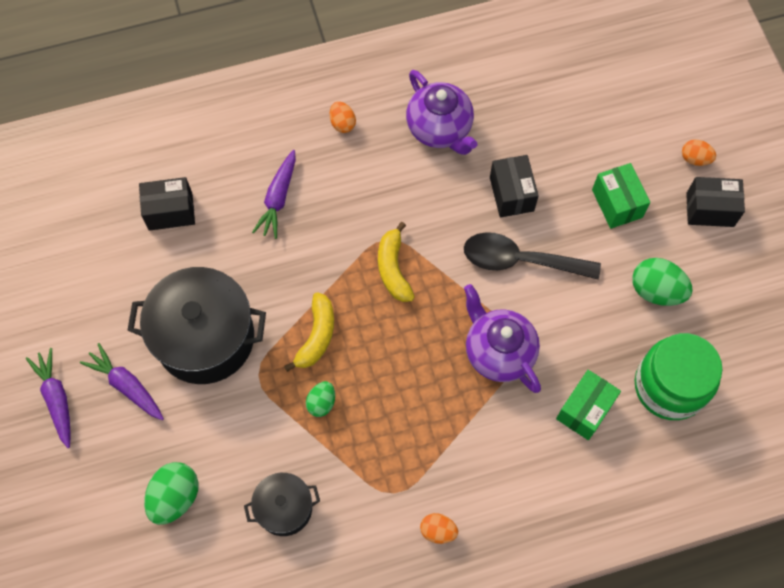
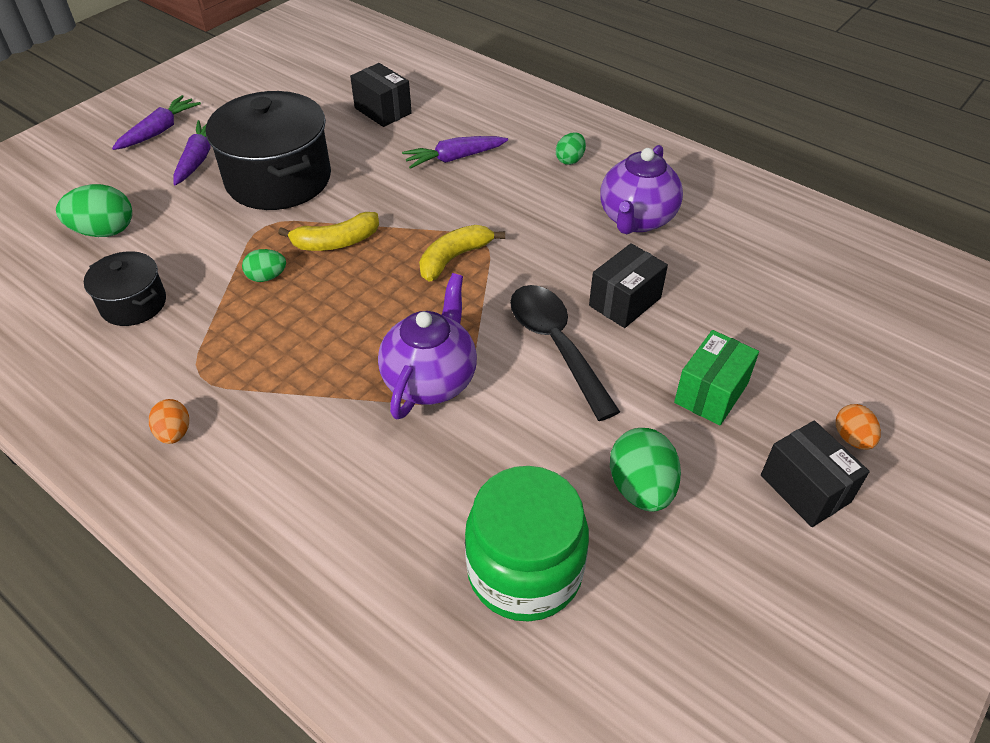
camera: 55 degrees right, 20 degrees down
(342, 123) = (570, 160): orange egg -> green egg
(584, 410) = (421, 495): green box -> none

